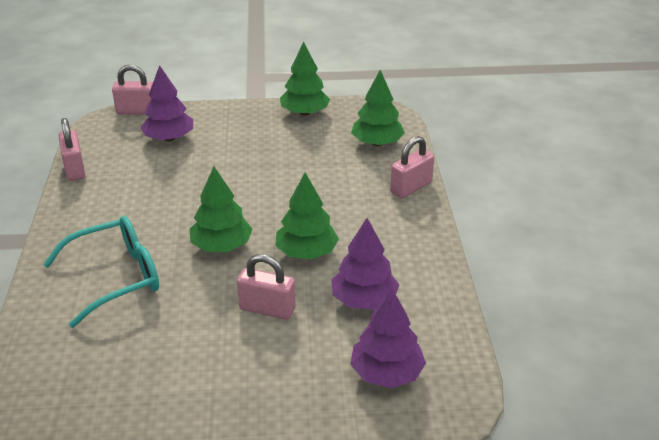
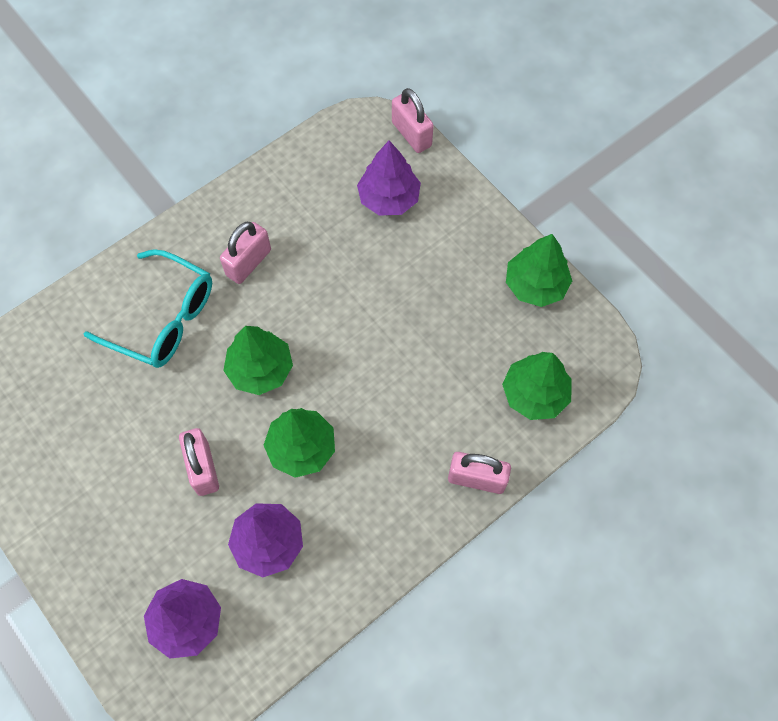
camera: 55 degrees right, 30 degrees up
(75, 169) = (281, 163): pink padlock -> pink padlock (248, 263)

